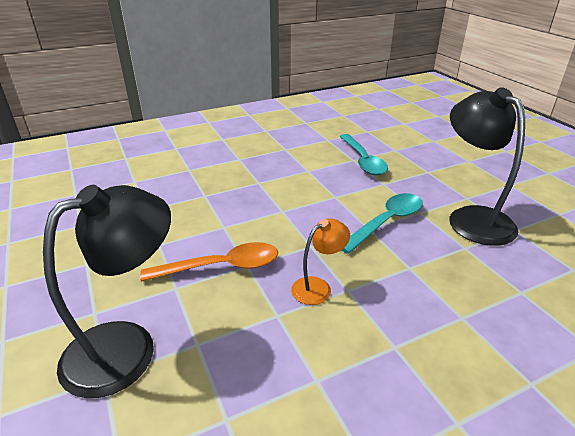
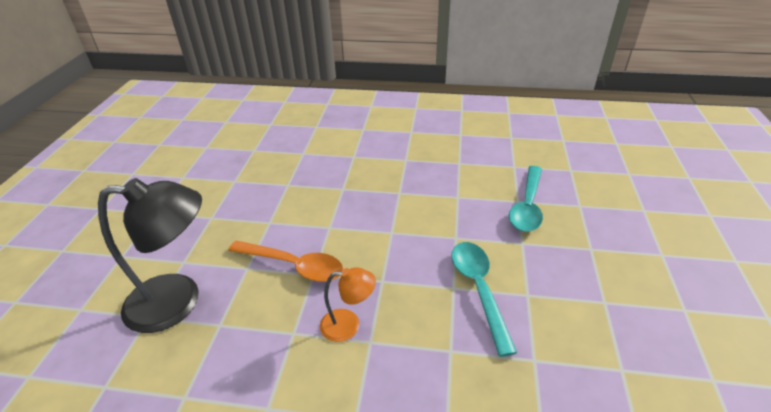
camera: 35 degrees right, 5 degrees up
(386, 222) = (478, 289): turquoise spoon -> turquoise spoon turned 90 degrees counterclockwise
(472, 218) = (582, 329): black lamp -> none

